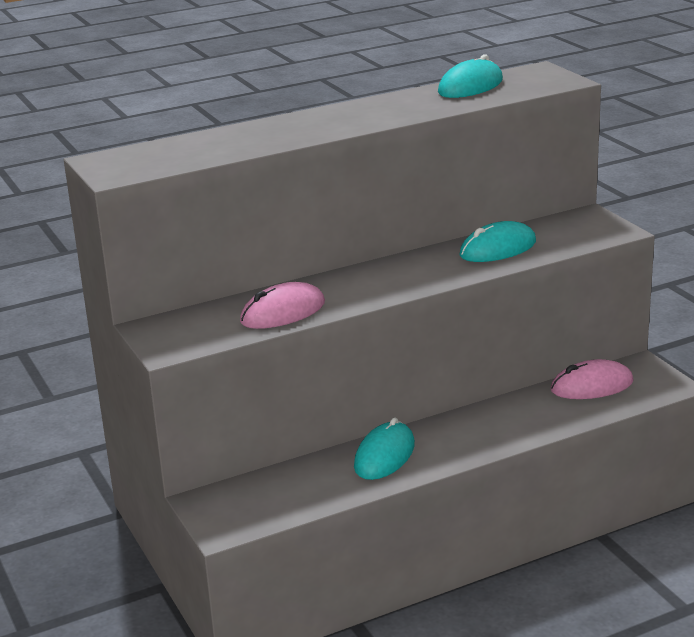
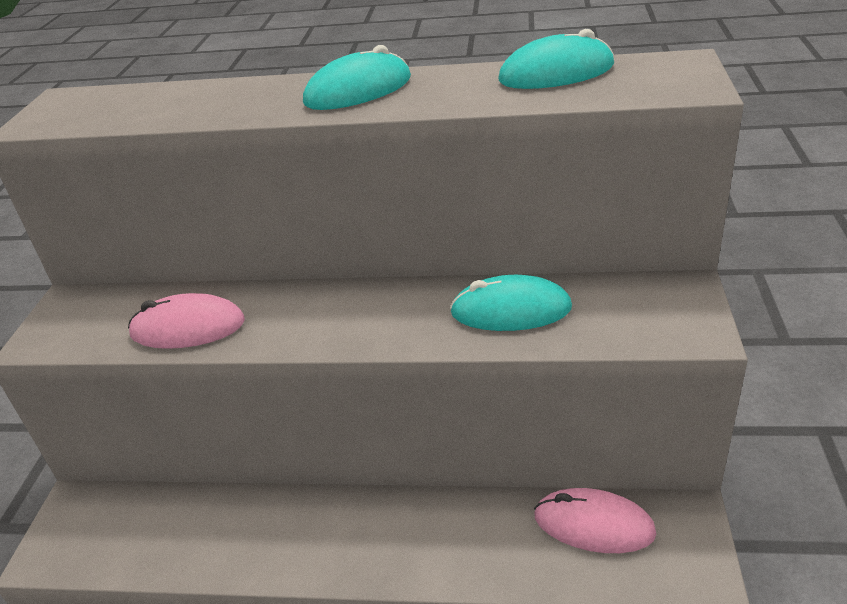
camera: 35 degrees right, 10 degrees up
(384, 455) = (275, 526): turquoise mouse -> turquoise mouse (358, 90)

